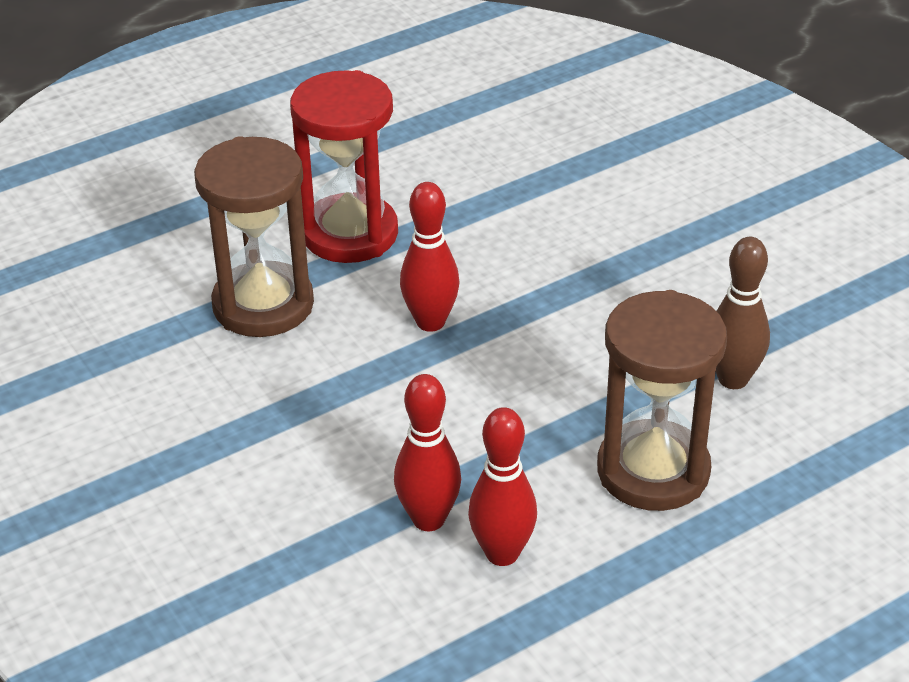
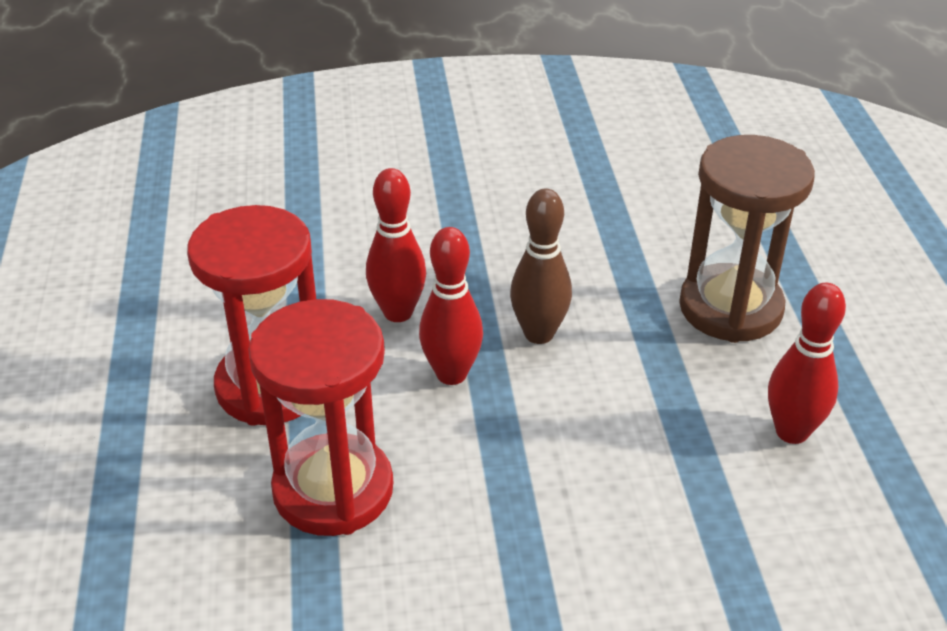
camera: 65 degrees left, 0 degrees up
(263, 305) = (333, 489): brown hourglass -> red hourglass
(428, 519) = (726, 466): red bowling pin -> red bowling pin (398, 312)
(733, 379) = (644, 228): brown bowling pin -> brown bowling pin (539, 334)

